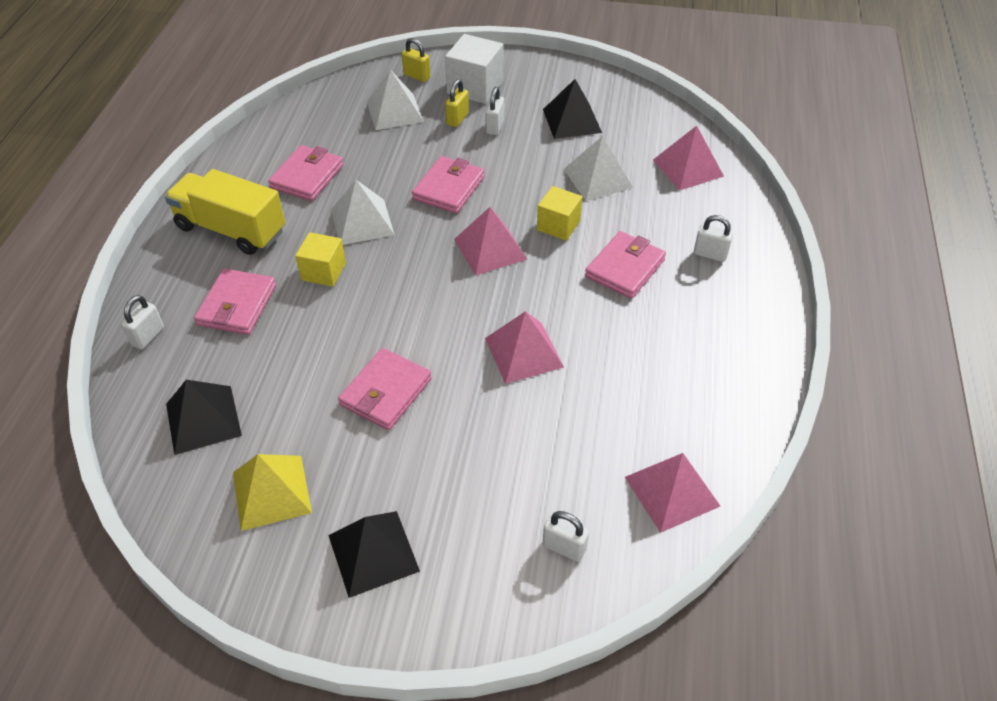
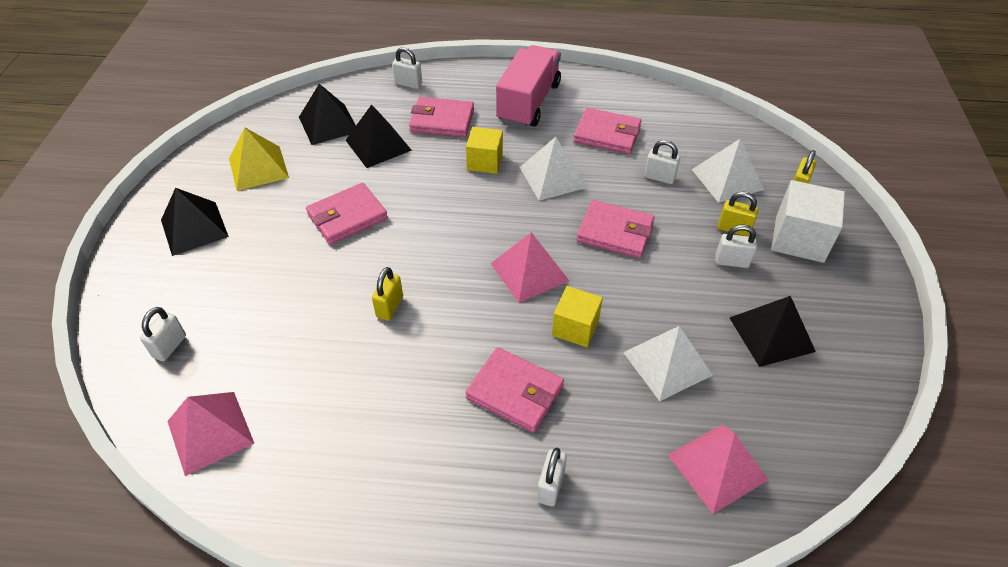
camera: 85 degrees right, 0 degrees up
(231, 229) = (528, 102): yellow truck -> pink truck
(264, 366) = (378, 145): none -> black pyramid
(381, 151) = (659, 177): none -> white padlock
(385, 392) = (347, 217): pink wallet -> pink wallet turned 60 degrees counterclockwise
(524, 352) = (389, 307): pink pyramid -> yellow padlock

